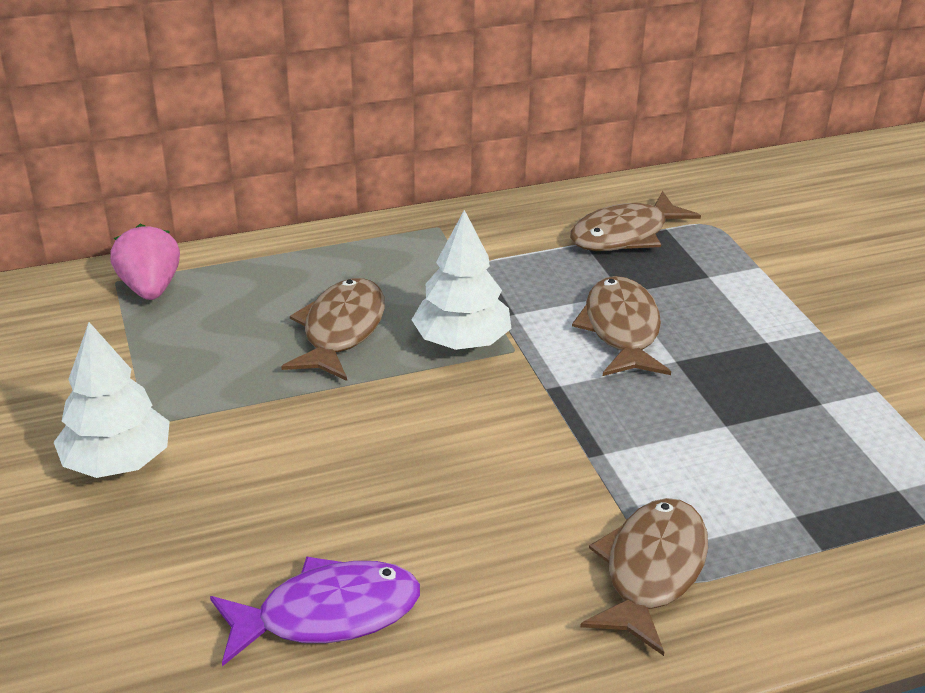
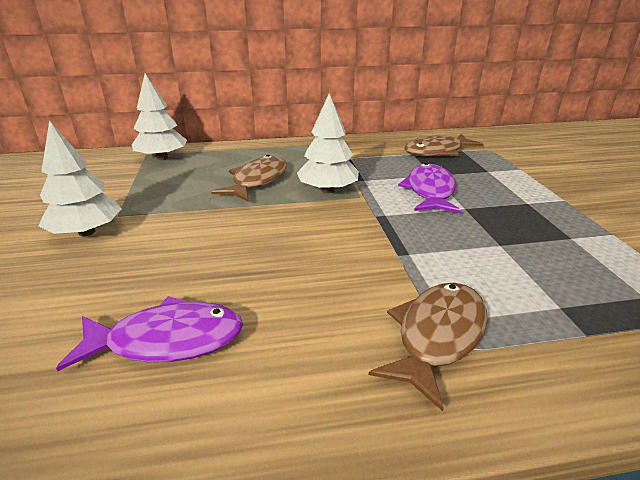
camera: 10 degrees right, 5 degrees down
(150, 288) = (162, 158): pink strawberry -> white tree
(621, 330) = (430, 191): brown fish -> purple fish

